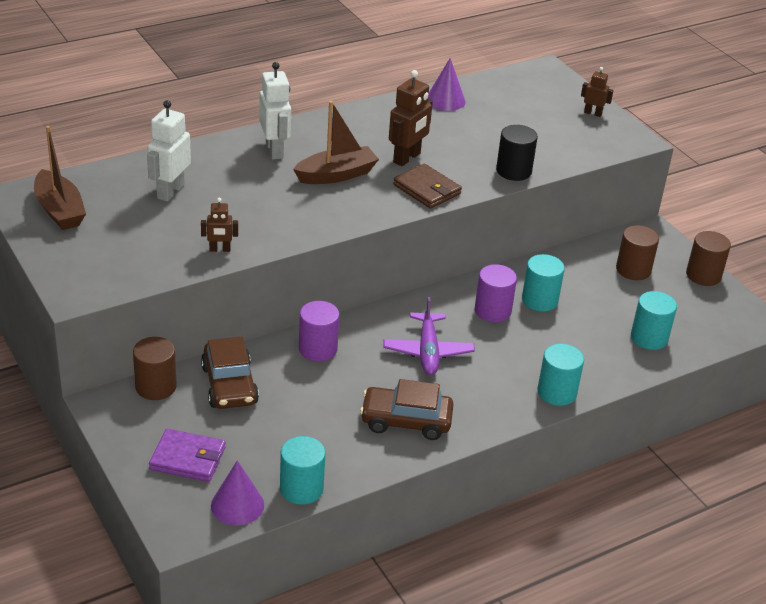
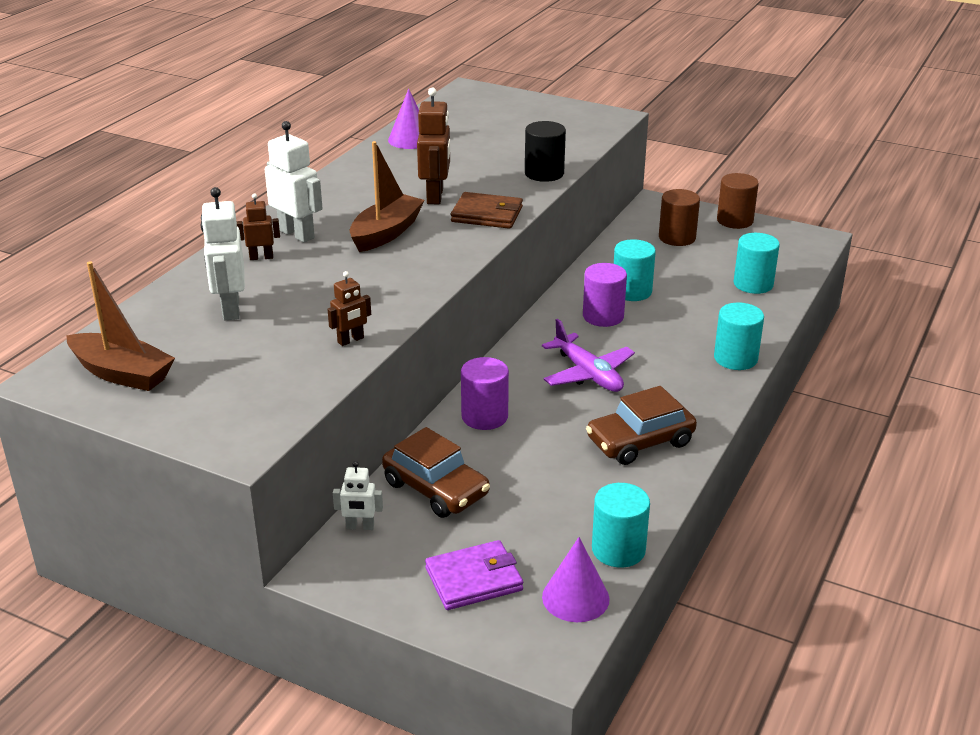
camera: 30 degrees left, 5 degrees down
(156, 387) = (360, 527): brown cylinder -> white robot
(593, 113) = (551, 109): brown robot -> brown robot (261, 257)

